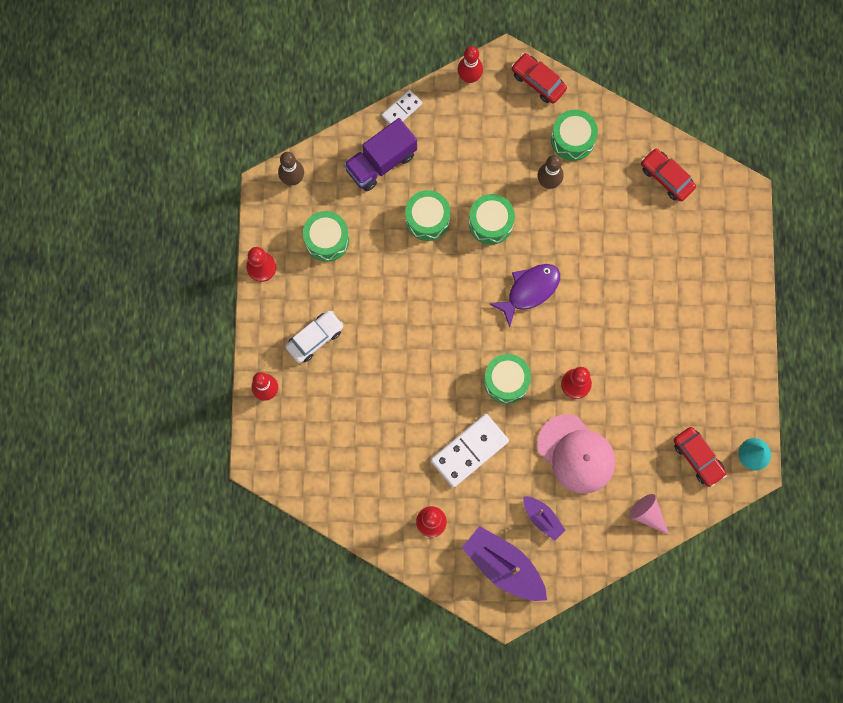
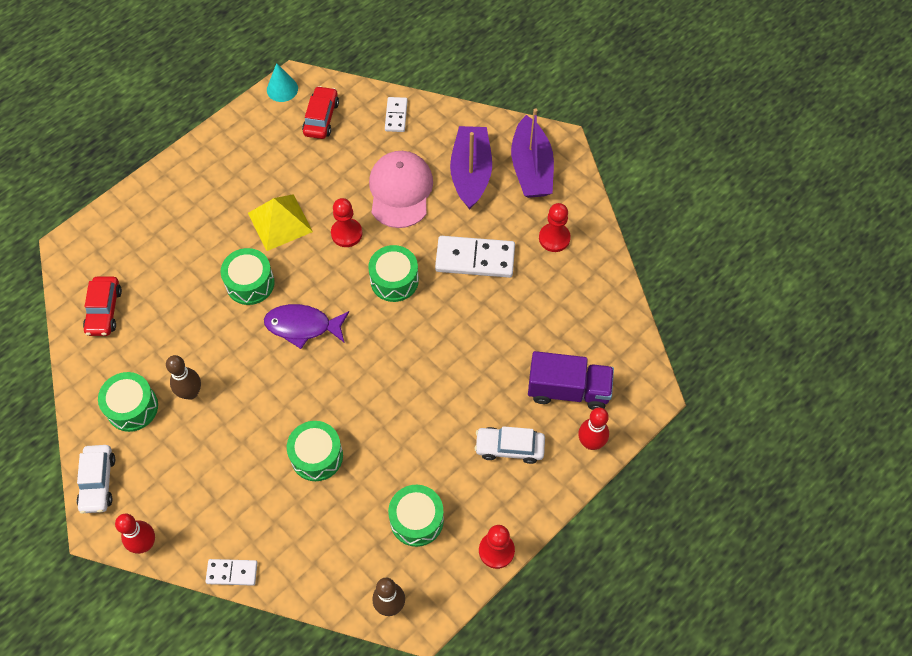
camera: 135 degrees left, 15 degrees down
(381, 162) = (300, 543): purple truck -> purple truck (568, 390)
(490, 223) = (271, 404): green drum -> green drum (250, 283)
(538, 81) = (98, 482): red car -> white car
(542, 518) = (471, 173): purple boat -> purple boat, size x1.83
(630, 348) = (280, 222): none -> yellow pyramid
(647, 514) = (396, 116): pink cone -> white domino

